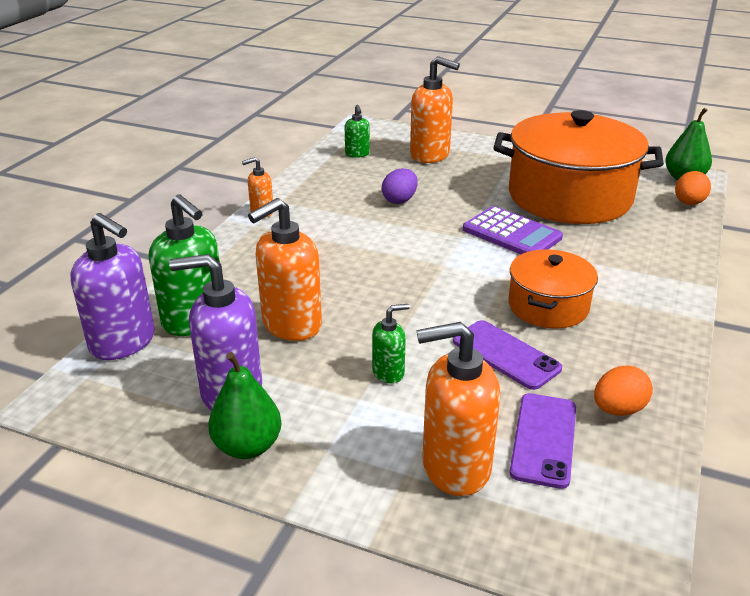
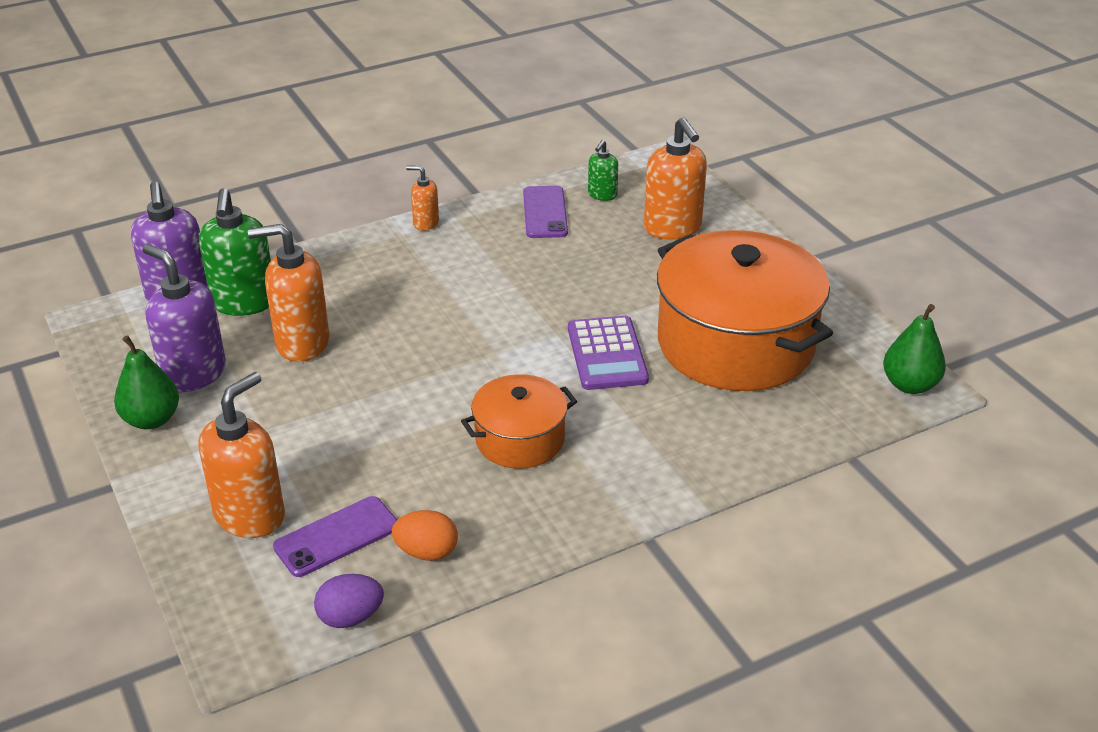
camera: 40 degrees right, 5 degrees up
(388, 372) = (311, 421): green soap dispenser -> none
(399, 200) = (561, 267): purple egg -> purple egg (350, 617)
(455, 467) = (250, 515): orange soap dispenser -> orange soap dispenser turned 90 degrees clockwise
(505, 355) = (416, 459): purple phone -> purple phone (545, 213)
(688, 203) = (855, 415): orange egg -> none

